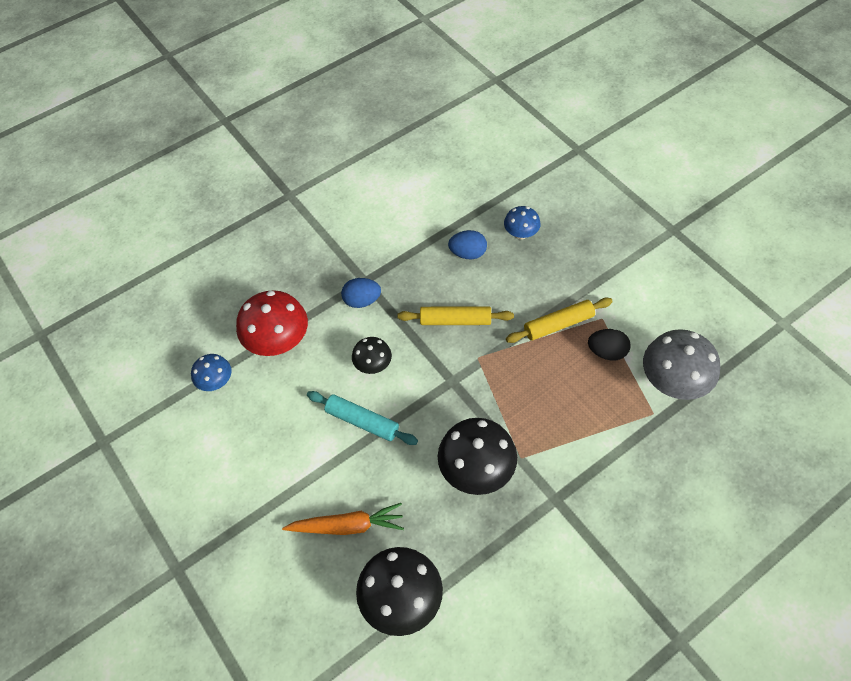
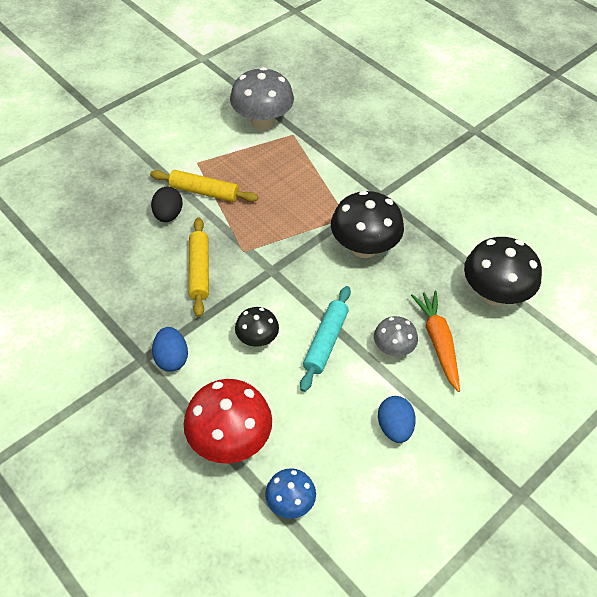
camera: 100 degrees left, 5 degrees down
(346, 481) = (393, 348): none -> grey mushroom
(468, 253) = (111, 264): blue egg -> blue egg (394, 427)
(521, 234) = (88, 221): blue mushroom -> none
(558, 324) = (204, 192): yellow rolling pin -> yellow rolling pin turned 45 degrees counterclockwise
(606, 352) = (234, 160): black egg -> black egg (168, 215)

